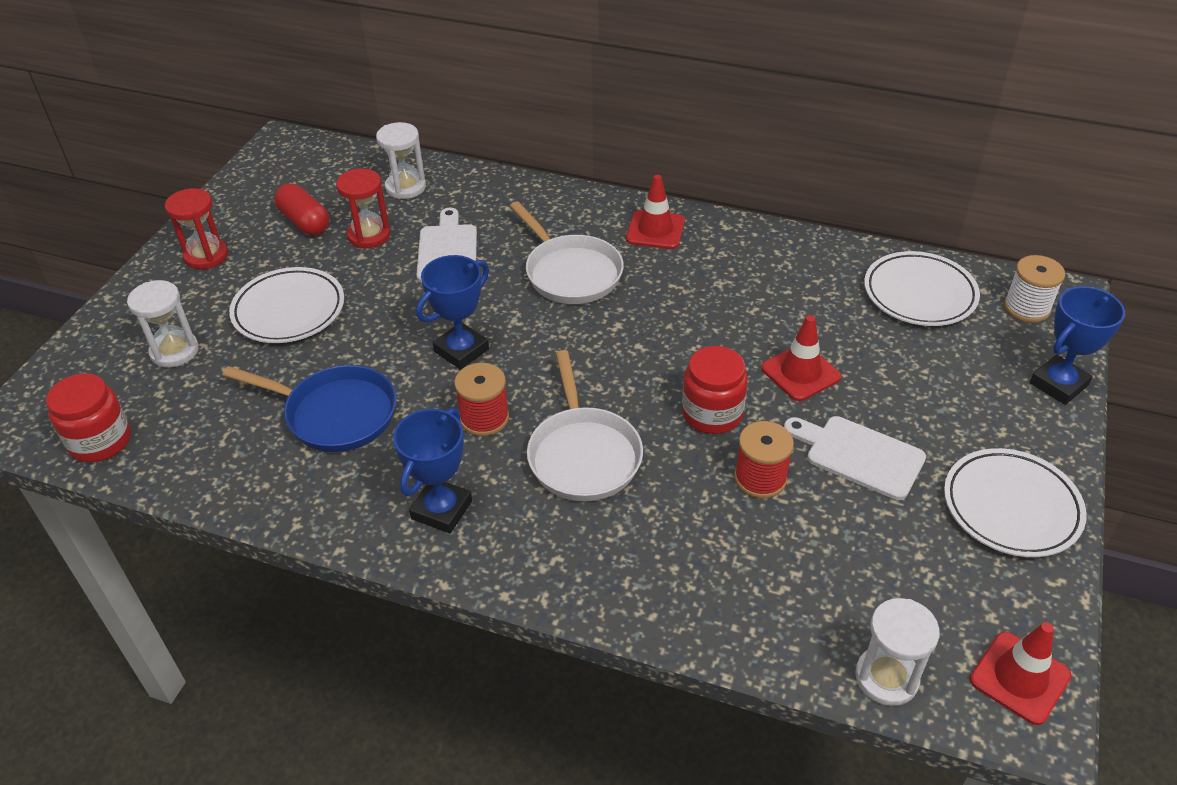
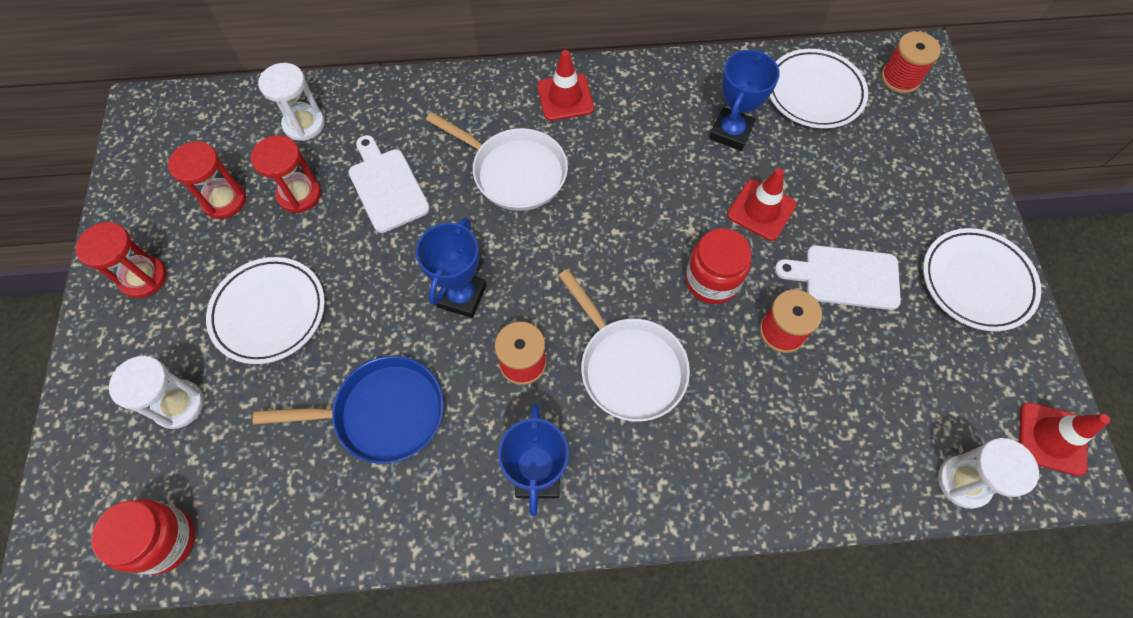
camera: 25 degrees left, 20 degrees up
(305, 222) = (224, 200): red capsule -> red hourglass
(1026, 308) = (900, 78): white spool -> red spool
(1058, 384) = (956, 148): blue trophy -> blue trophy (731, 132)

